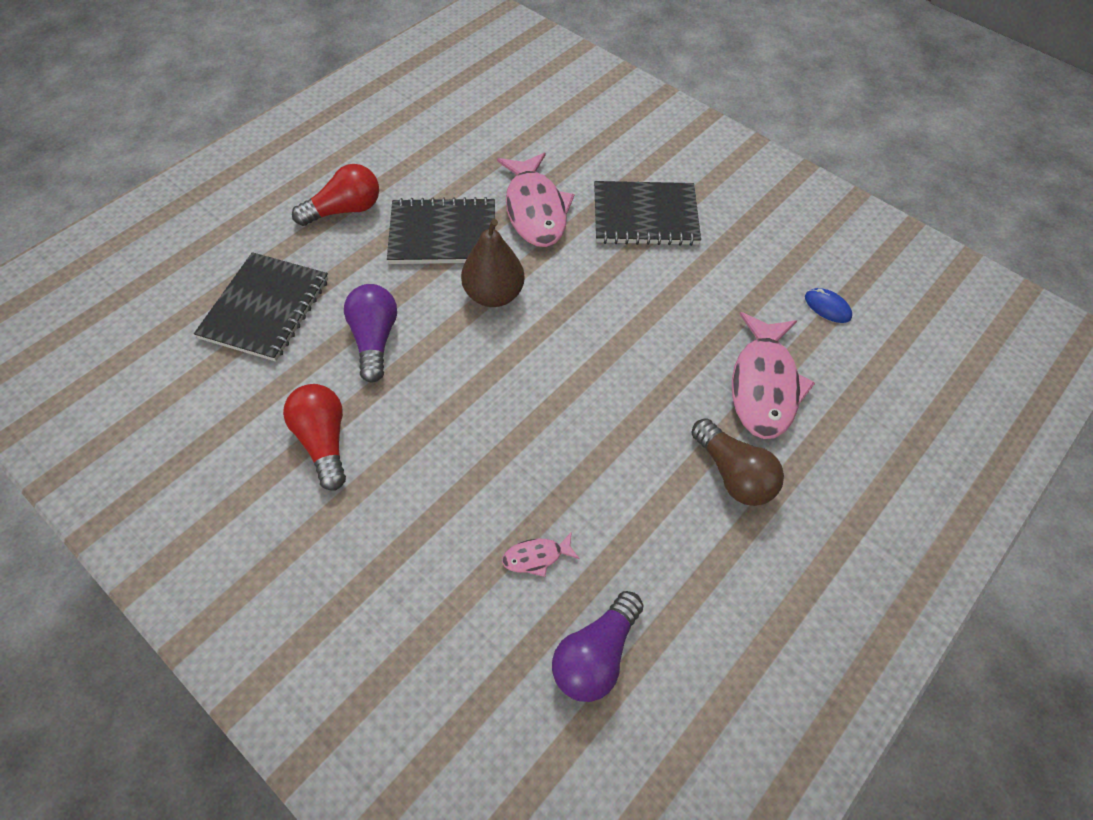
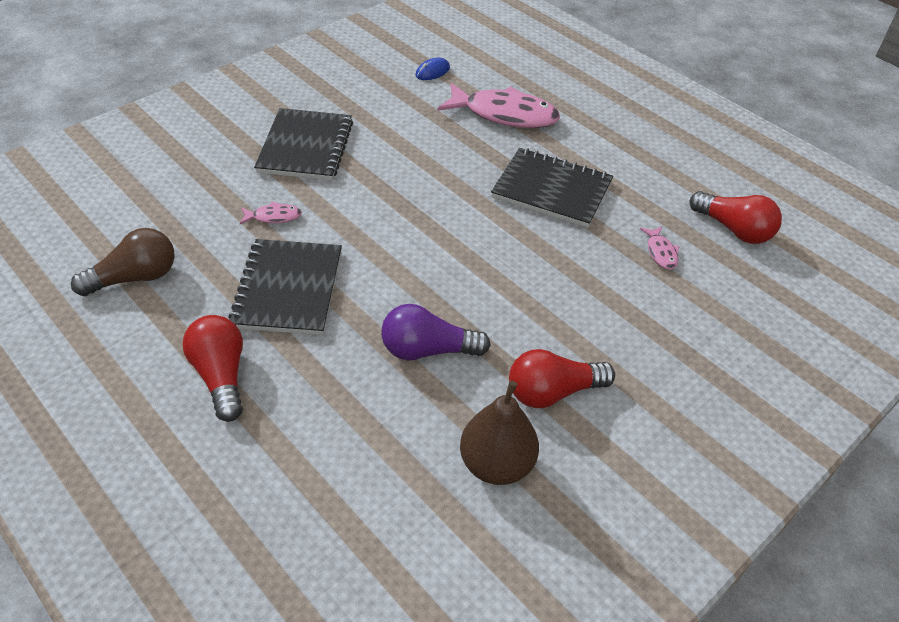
camera: 85 degrees left, 10 degrees down
(265, 309) = (367, 451): black notebook -> black notebook (552, 190)
(493, 295) = (383, 256): brown pear -> brown pear (496, 464)
(535, 210) = (273, 217): pink fish -> pink fish, size x0.44
(595, 655) = (733, 229): purple light bulb -> red light bulb
(733, 474) = (583, 143): brown light bulb -> brown light bulb (135, 278)

